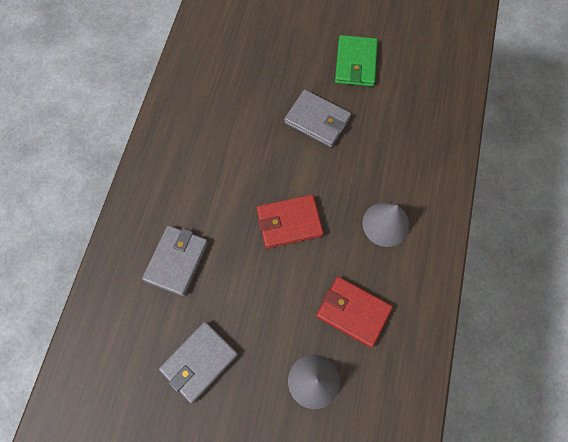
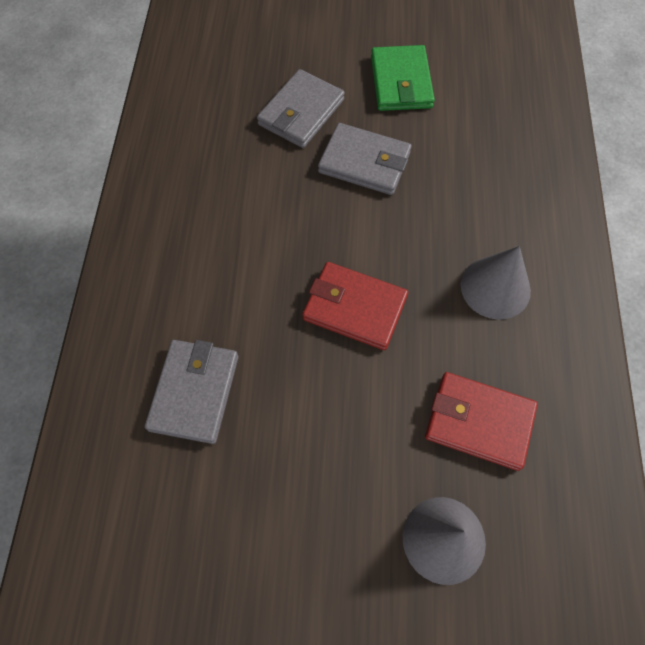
camera: 10 degrees left, 5 degrees down
(199, 361) = (257, 542): grey wallet -> grey wallet (301, 112)
(289, 222) = (355, 308): red wallet -> red wallet turned 45 degrees clockwise

